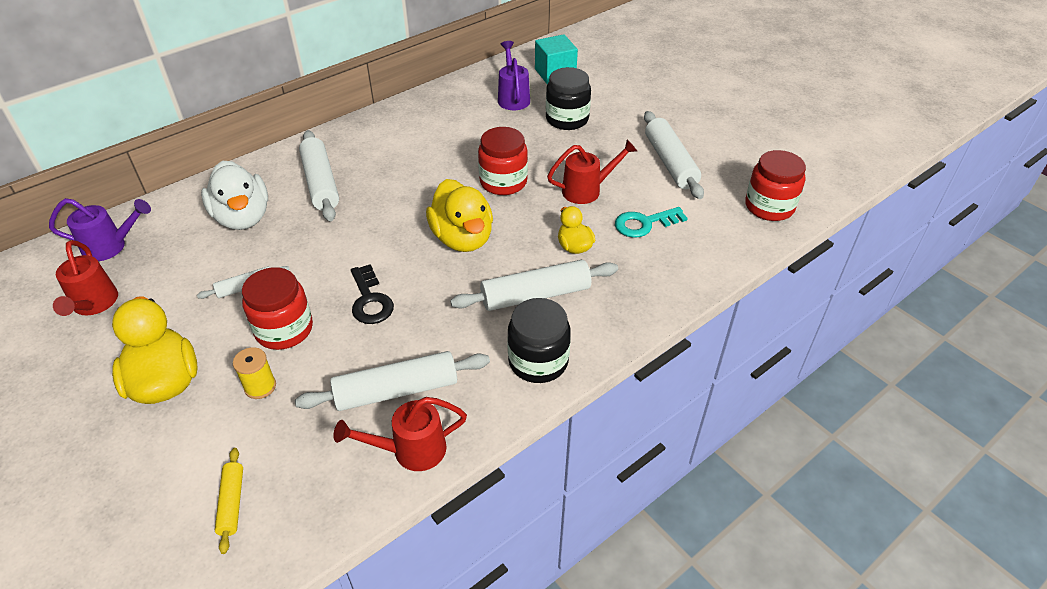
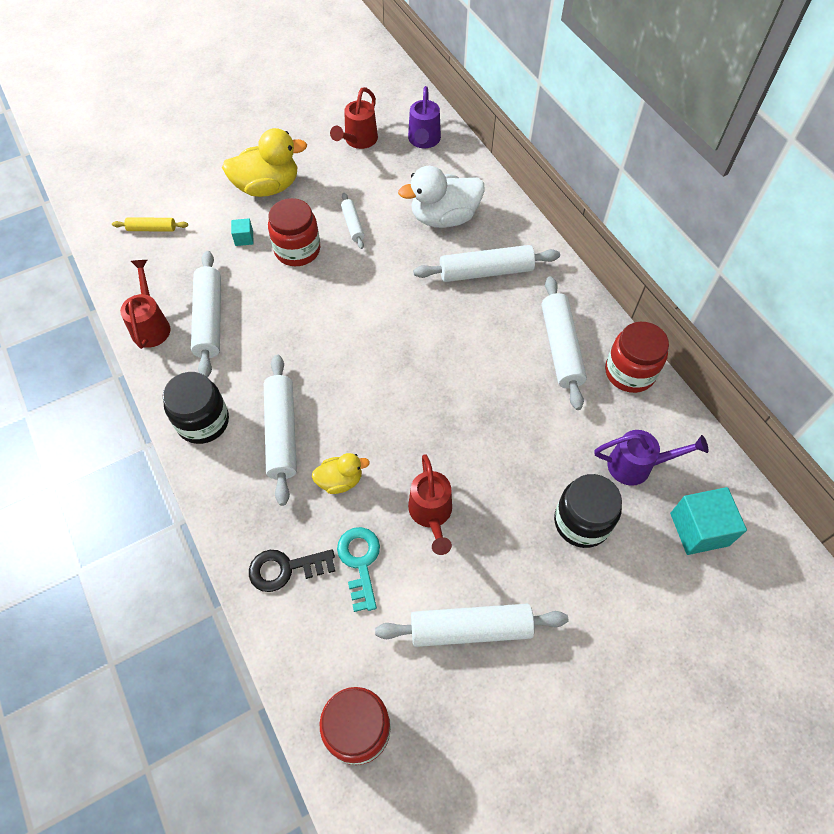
camera: 100 degrees right, 15 degrees up
(94, 305) = (358, 141): red watering can -> red watering can turned 60 degrees counterclockwise
(260, 386) = (244, 238): yellow spool -> turquoise cube
(370, 300) = (313, 306): black key -> black key (285, 569)
(408, 136) = (561, 347): none -> white rolling pin
(462, 238) = (377, 382): yellow duck -> none
(503, 182) = (461, 430): red jar -> red jar (629, 372)

